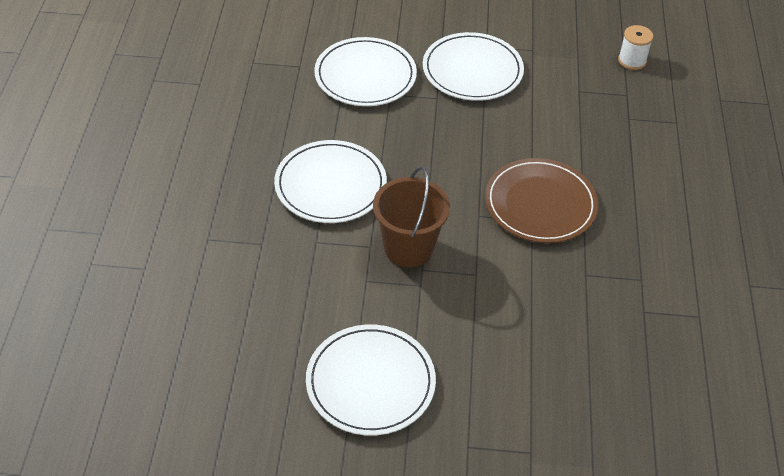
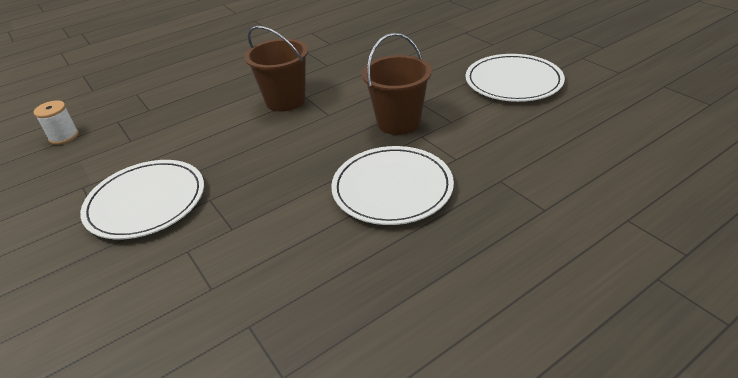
camera: 125 degrees left, 10 degrees down
(365, 75) = (217, 262): white plate -> none
(540, 204) = (285, 100): brown plate -> brown bucket

